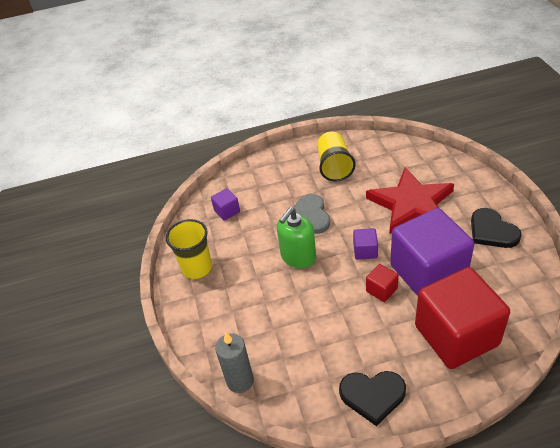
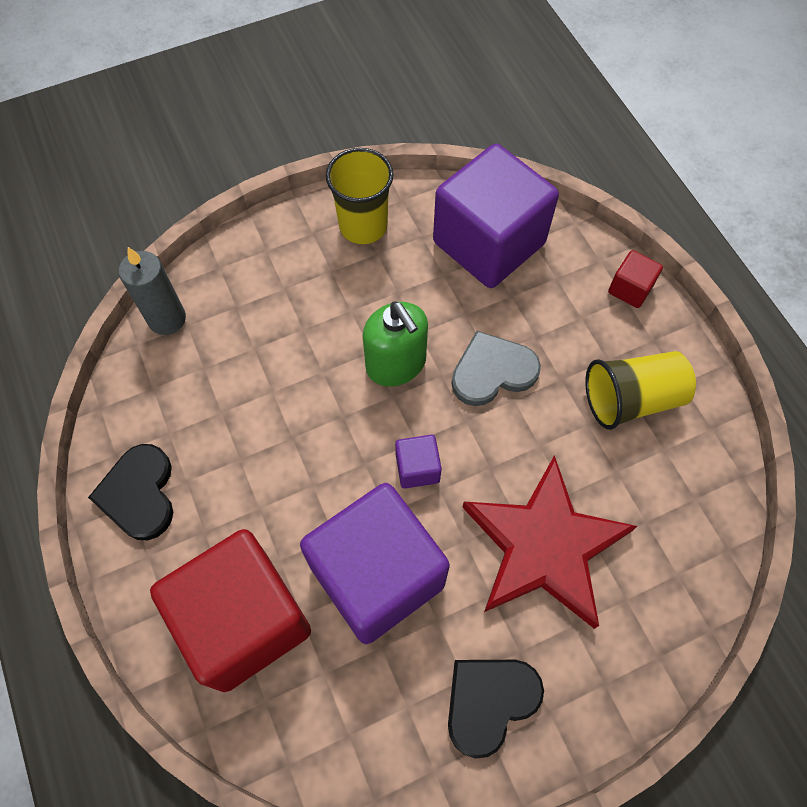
camera: 75 degrees right, 20 degrees up
(227, 211) = (488, 243): purple cube -> purple cube, size x2.42
(298, 257) = (396, 364): green soap dispenser -> green soap dispenser turned 150 degrees counterclockwise
(381, 290) = (333, 499): red cube -> red cube (630, 289)

